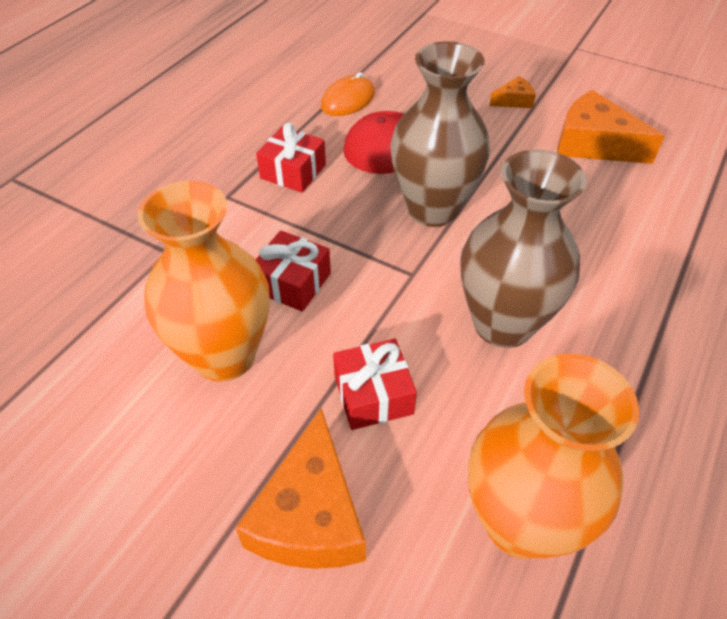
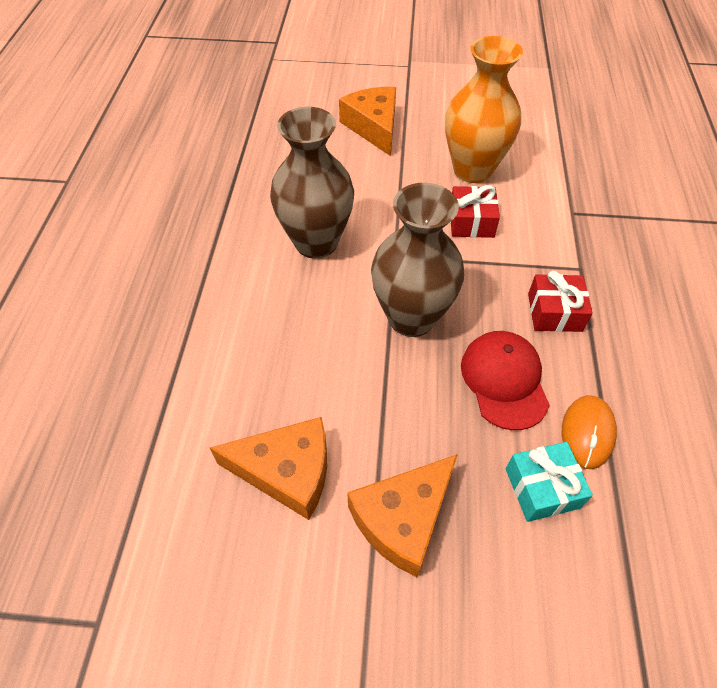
camera: 155 degrees right, 5 degrees up
(373, 395) = (375, 179): red gift -> none
(406, 87) = (542, 488): none -> turquoise gift
(514, 100) = (403, 519): orange cheese -> orange cheese, size x2.00
(520, 522) = (274, 154): orange vase -> none

